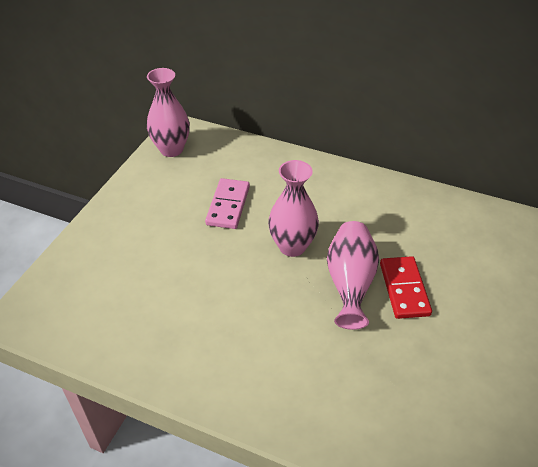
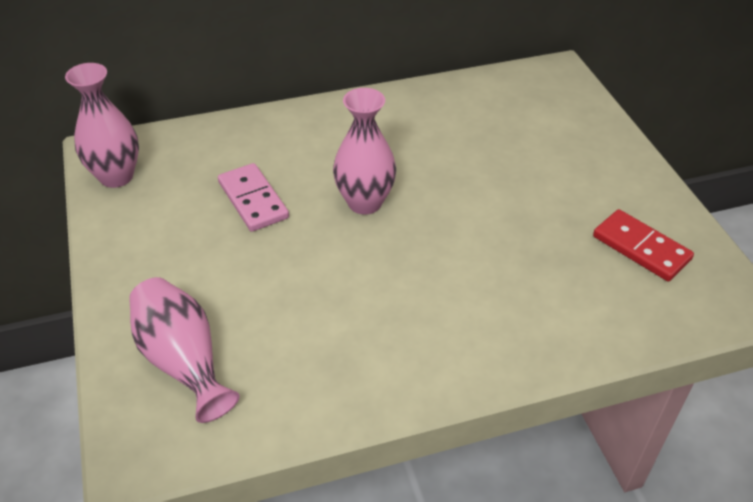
camera: 40 degrees left, 0 degrees up
(350, 283) = (454, 205): pink vase -> pink vase (183, 361)
(404, 289) = (505, 182): red domino -> red domino (641, 248)

